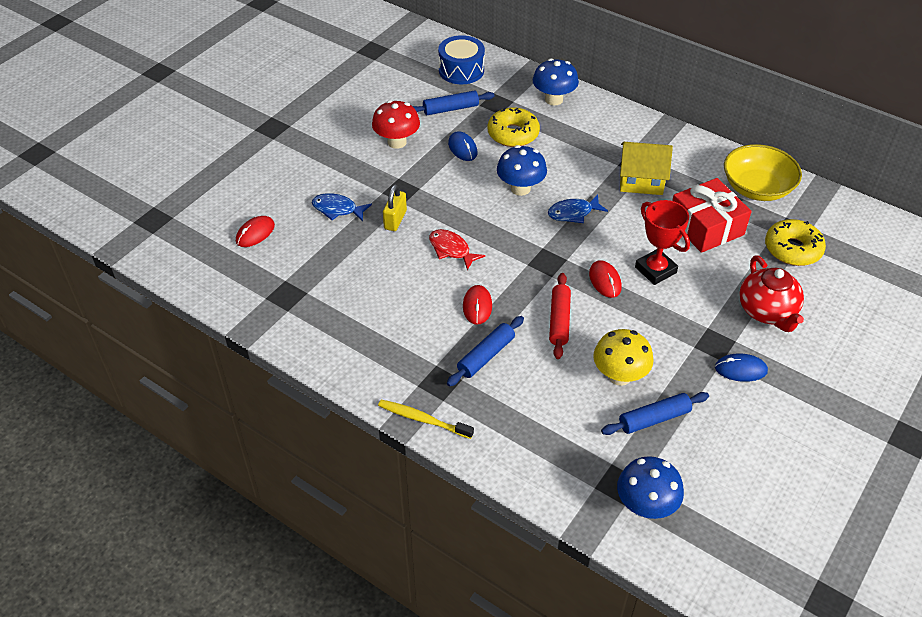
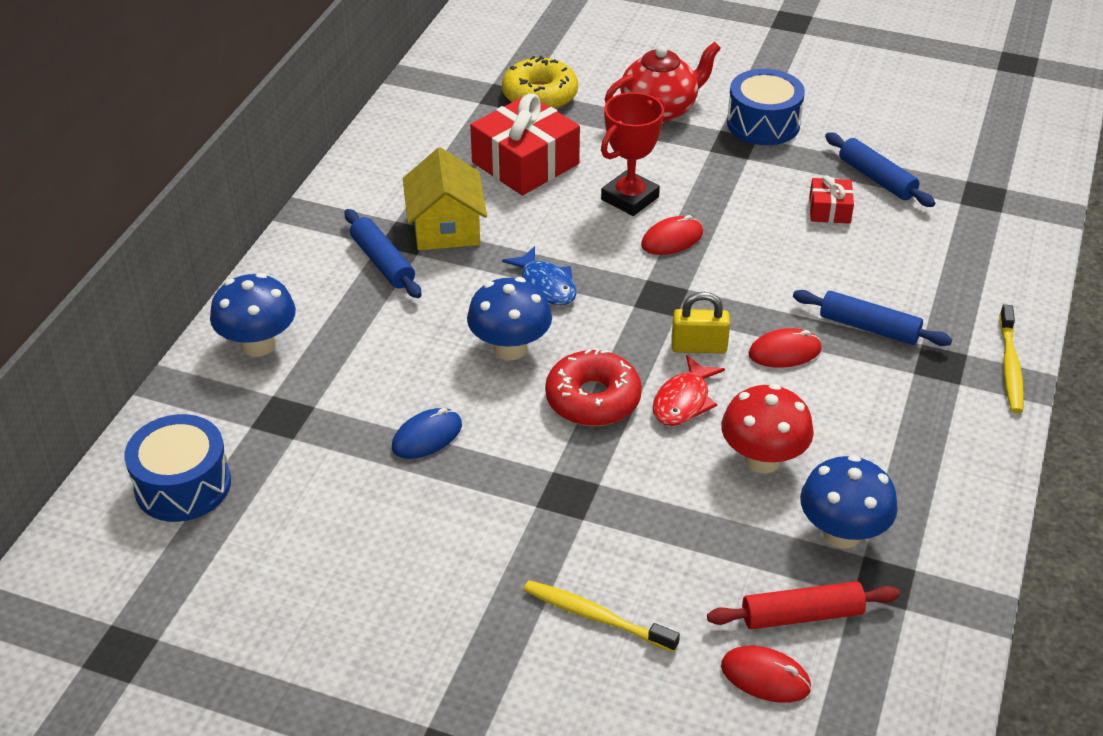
camera: 105 degrees left, 5 degrees down
(320, 185) = (596, 617): none -> yellow toothbrush
(337, 209) = (651, 570): blue fish -> none
(395, 220) = (645, 484): yellow padlock -> yellow padlock (699, 347)
(397, 142) = (435, 532): red mushroom -> red mushroom (762, 459)
(450, 109) = (314, 475): blue rolling pin -> blue rolling pin (383, 262)
(467, 213) = (593, 399): none -> red donut
(513, 134) = (370, 380): yellow donut -> none
(559, 320) = (767, 270): red rolling pin -> red rolling pin (801, 615)
(619, 376) = (829, 210): yellow mushroom -> red gift
(645, 506) = (997, 174): blue mushroom -> blue mushroom (842, 533)
(740, 369) = (763, 124): blue mouse -> blue drum
(757, 188) = (428, 126): yellow bowl -> none

